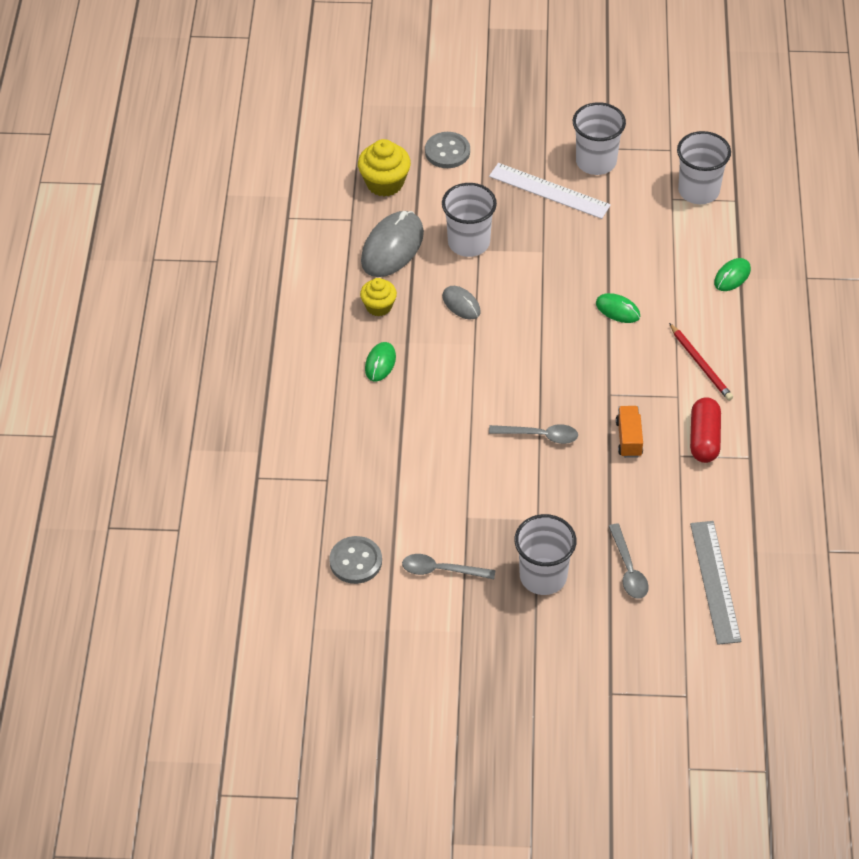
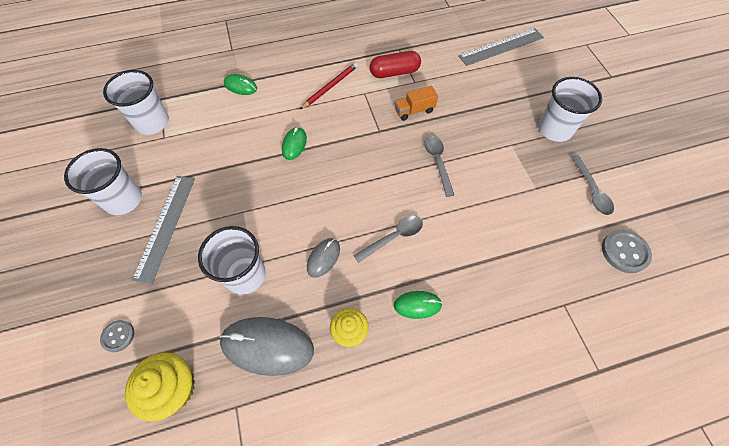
camera: 110 degrees left, 10 degrees up
(447, 152) = (118, 336): grey button -> grey button, size x0.63
(549, 191) = (165, 226): white ruler -> grey ruler
(628, 569) = (519, 87): grey spoon -> grey spoon (393, 237)

